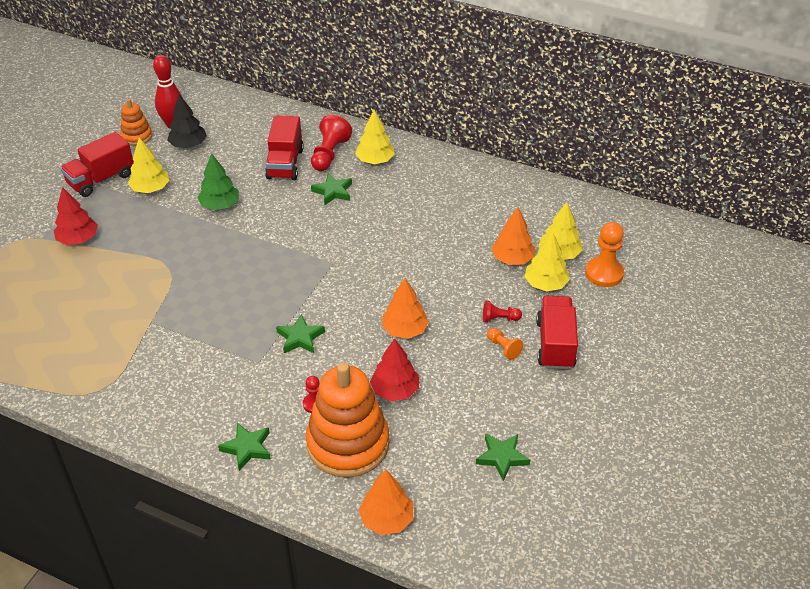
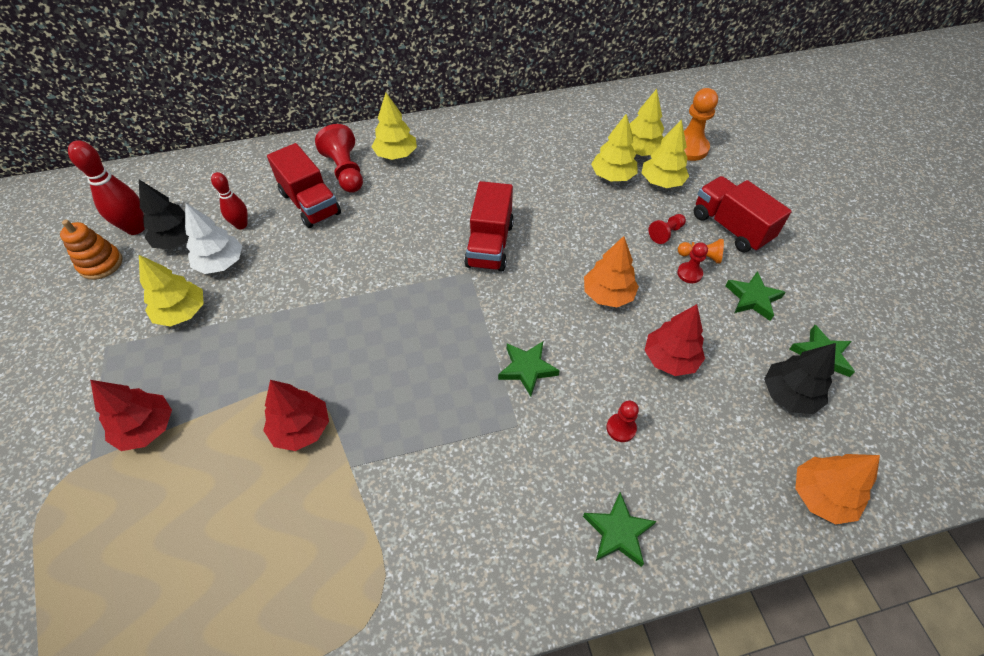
camera: 40 degrees left, 10 degrees up
(101, 179) = (103, 338): red truck -> red truck (490, 244)
(147, 287) = (301, 428): none -> red tree
(197, 172) = (221, 263): none -> white tree
(220, 205) = (286, 284): green tree -> none
(231, 155) = (241, 225): none -> red bowling pin
(333, 191) = (390, 204): green star -> green star (752, 298)
(348, 444) = (698, 446): orange stacking toy -> none
(445, 460) = (788, 394): none -> black tree
(480, 353) = (689, 273): none -> red pawn
(512, 259) = (612, 176): orange tree -> yellow tree

